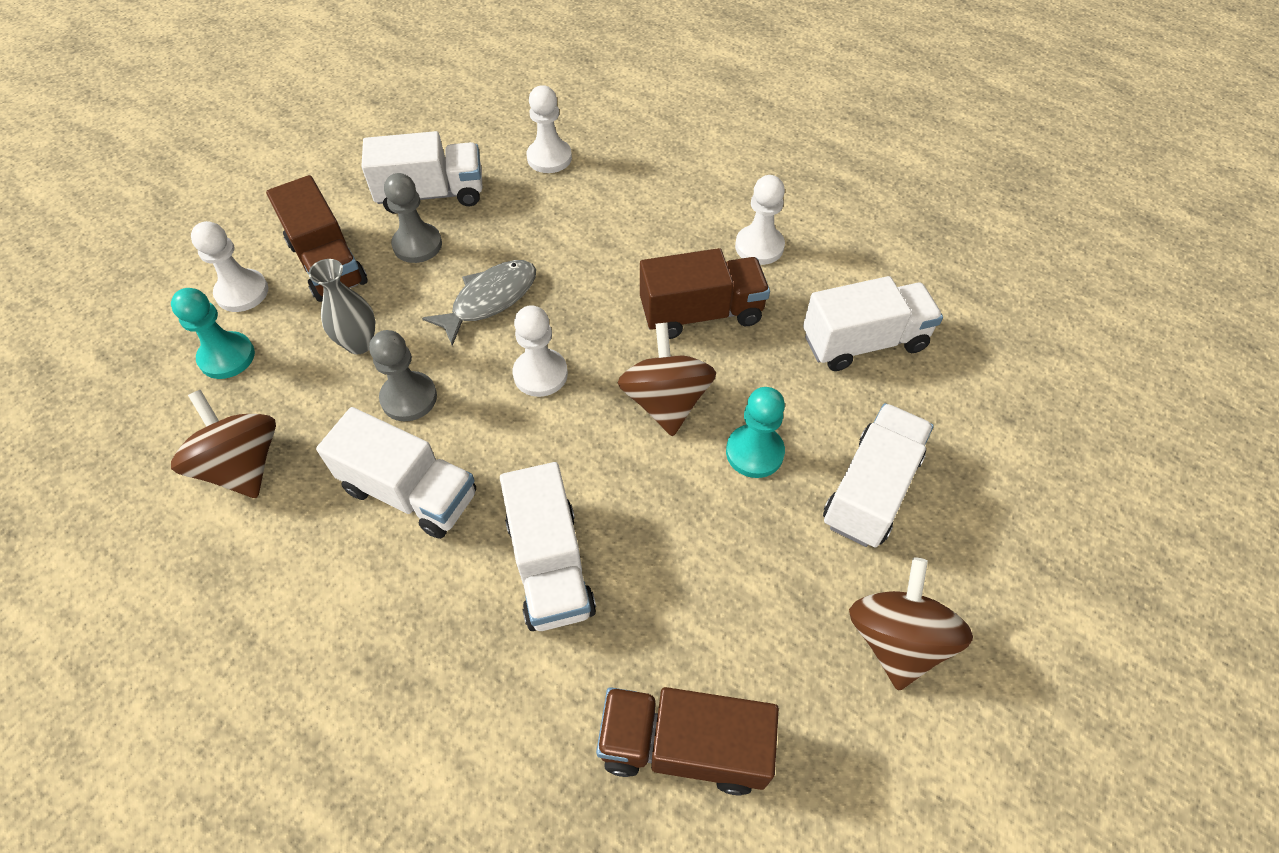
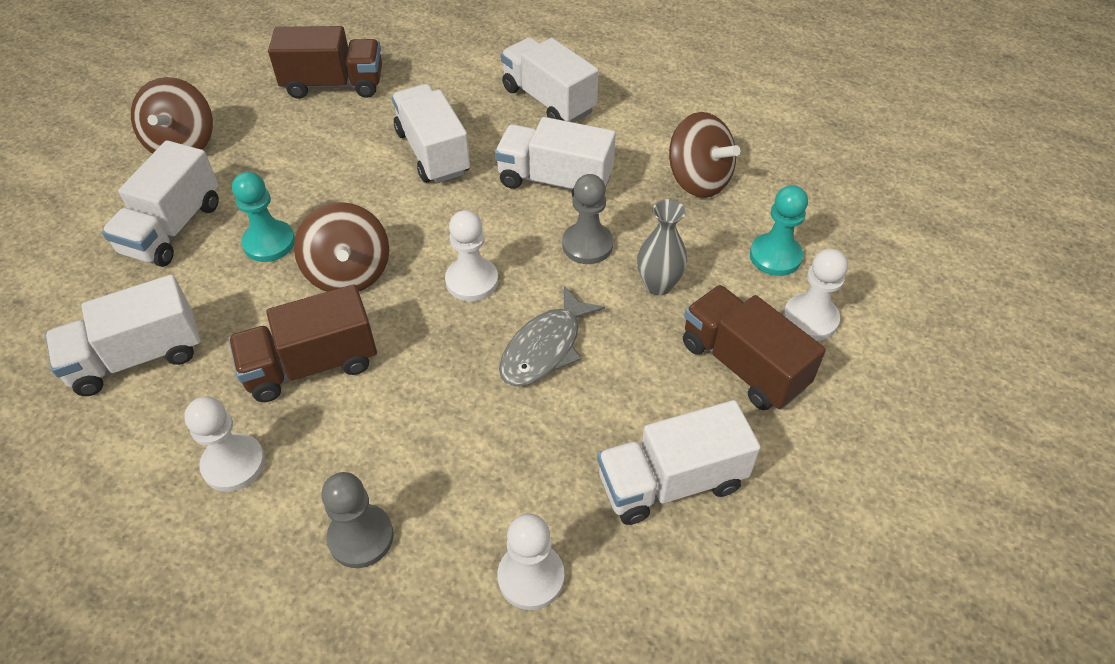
camera: 170 degrees right, 5 degrees down
(363, 647) = (548, 100): none -> white truck
(417, 245) = (654, 403): grey pawn -> grey pawn (361, 537)

